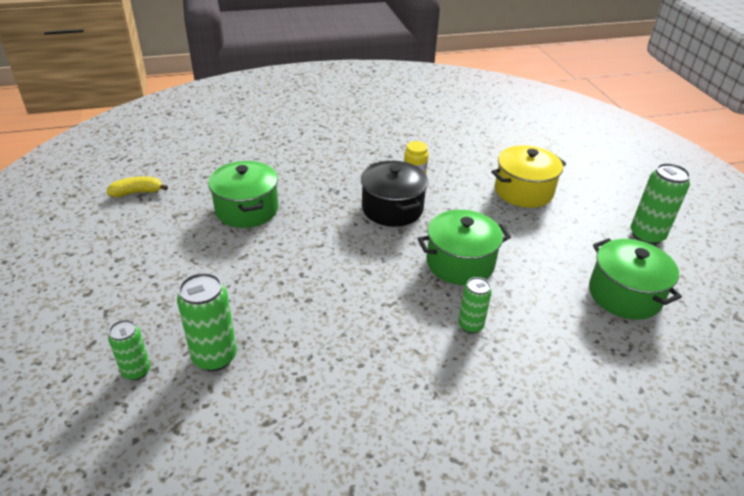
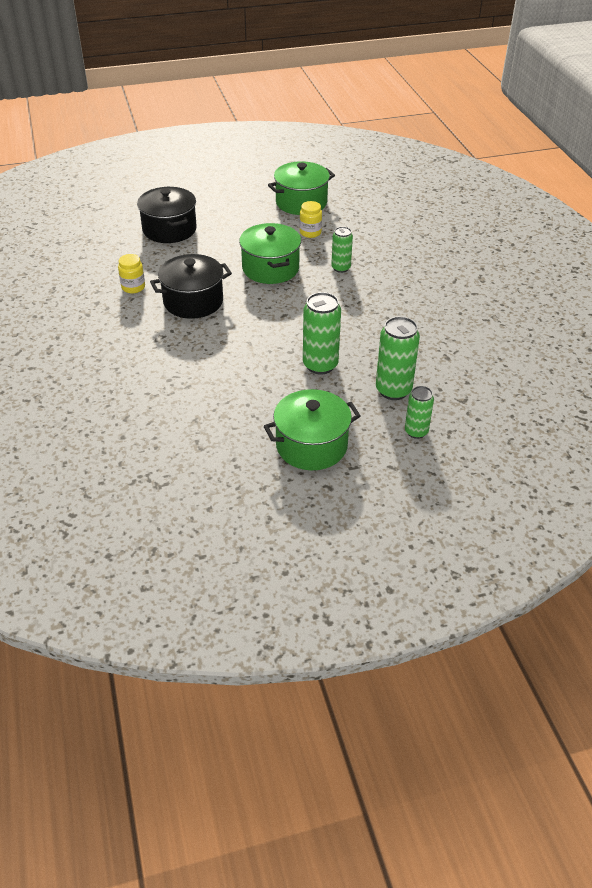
camera: 90 degrees left, 5 degrees up
(137, 192) = (152, 489): yellow banana -> none
(247, 209) = (191, 395): green pot -> green pot (311, 445)
(523, 191) = (169, 229): yellow pot -> black pot
(549, 300) = (310, 233): none -> yellow jar
(646, 236) = (233, 183): green can -> green can (320, 365)

